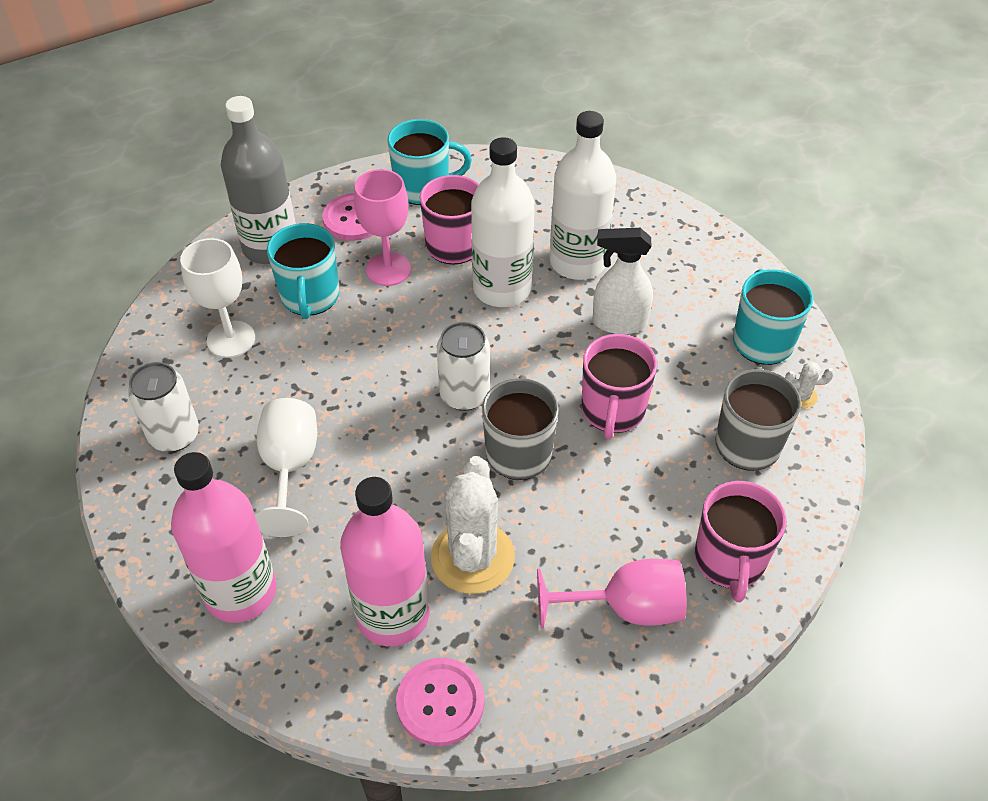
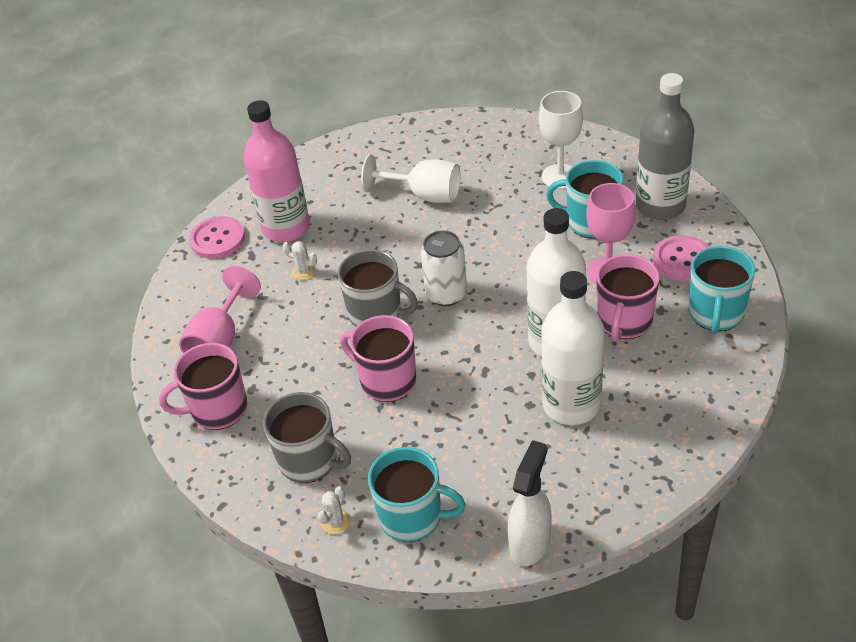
camera: 115 degrees right, 5 degrees down
(174, 435) = (479, 146): white can -> none
(241, 592) = (341, 166): pink bottle -> none
(472, 557) = (304, 271): white cactus -> white cactus, size x0.41
(619, 322) = (481, 413): white spray bottle -> white spray bottle (530, 542)
(729, 561) = (218, 409): pink mug -> pink mug turned 45 degrees counterclockwise

